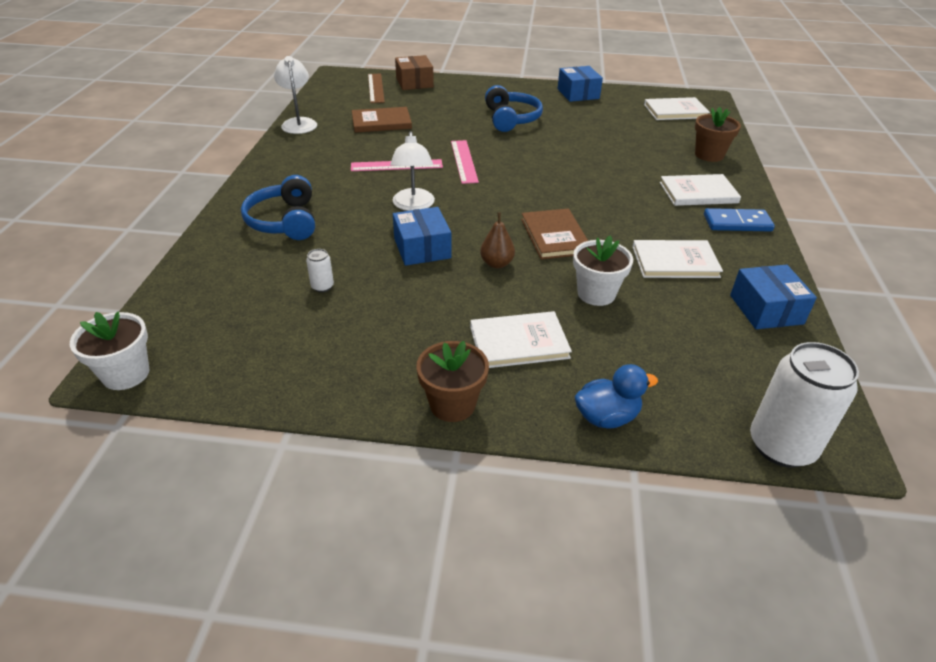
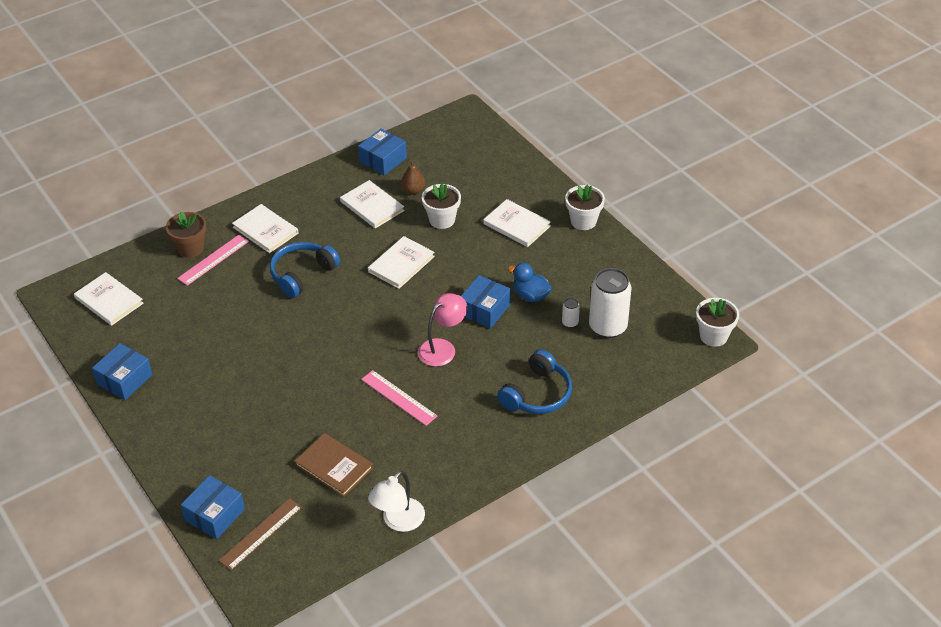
camera: 130 degrees left, 5 degrees up
(413, 205) = (442, 348): white lamp -> pink lamp
(414, 82) = (215, 515): brown box -> blue box
(452, 404) = (583, 221): brown flower pot -> white flower pot
(464, 161) = (348, 366): pink ruler -> pink ruler (213, 260)
(496, 264) = (461, 270): brown pear -> brown pear (413, 191)
(511, 119) = (235, 388): blue headphones -> blue headphones (302, 274)
(555, 236) = (401, 264): brown book -> white book
(607, 417) = (530, 176): blue duck -> blue duck (530, 295)
(737, 223) = (292, 200): blue domino -> none
(781, 446) = (485, 127): white can -> white can (608, 327)

